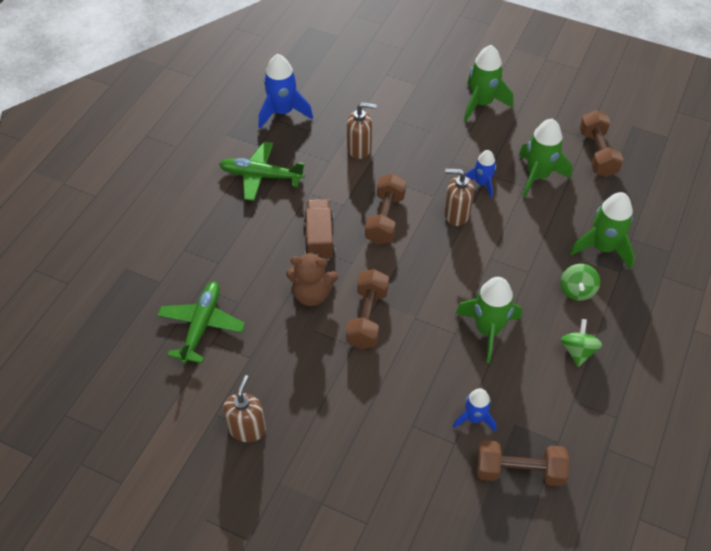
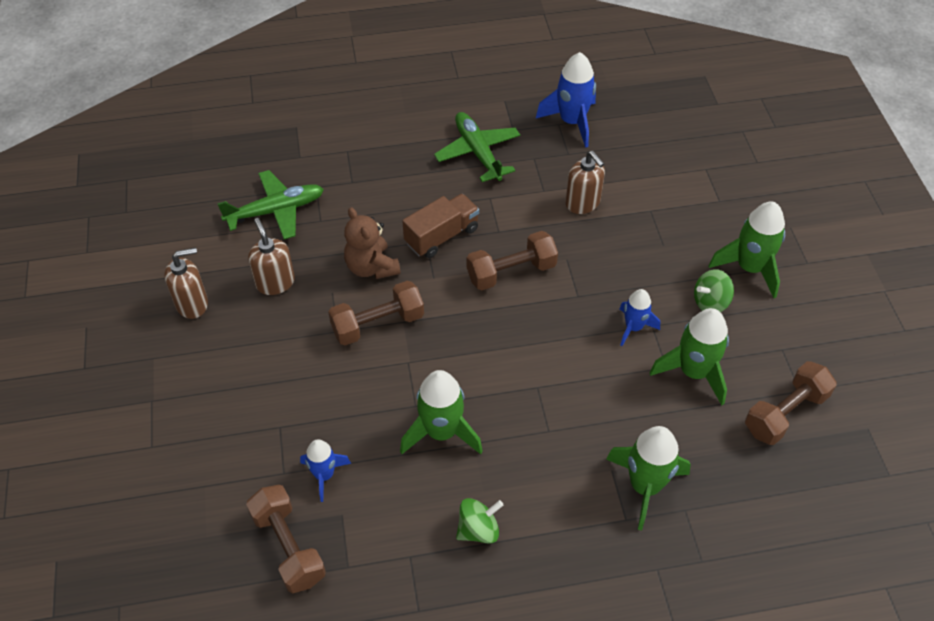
camera: 55 degrees right, 0 degrees up
(456, 214) = (570, 327): brown soap dispenser -> brown soap dispenser (275, 282)
(577, 290) = (561, 489): green spinning top -> green spinning top (710, 302)

